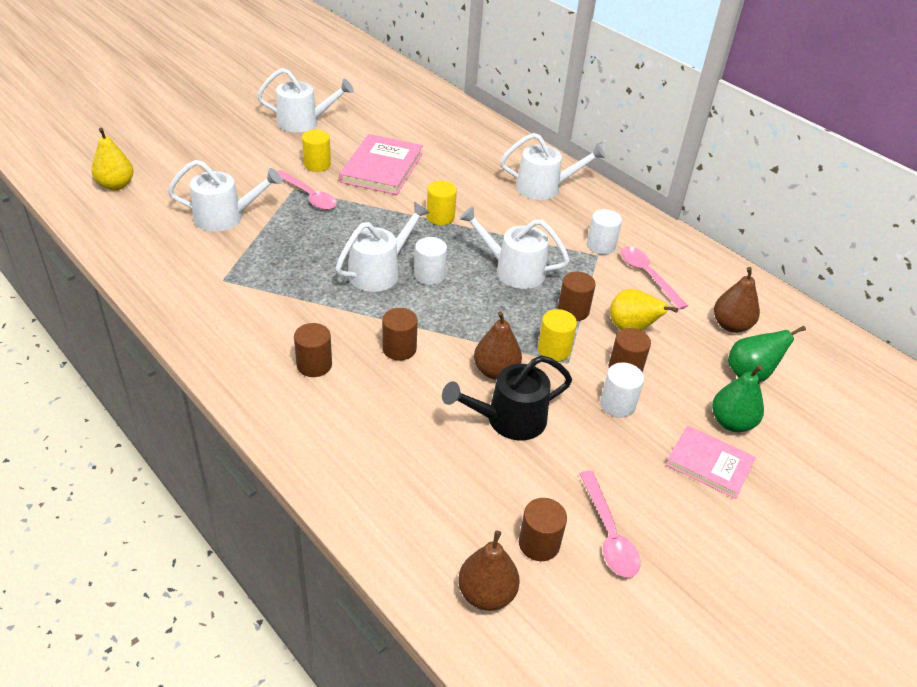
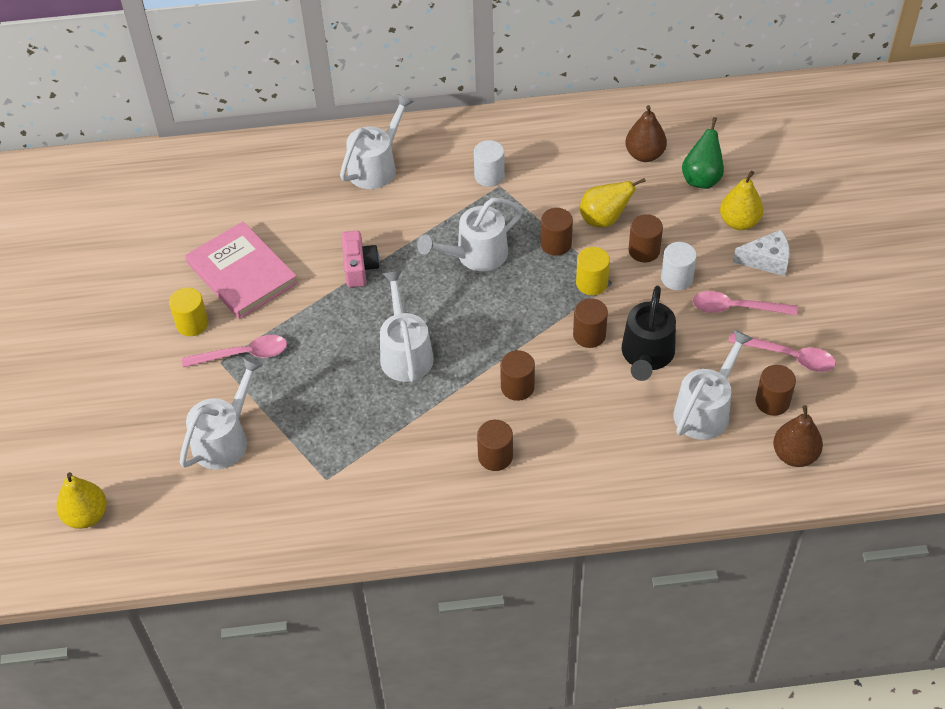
camera: 50 degrees left, 10 degrees up
(303, 122) = (99, 300): white watering can -> white watering can (705, 410)
(429, 275) = (438, 318): white cylinder -> none
(440, 217) = (359, 267): yellow cylinder -> pink camera
(495, 371) = (589, 335): brown pear -> brown cylinder
(647, 276) = (550, 169): pink spoon -> pink spoon (736, 308)
(709, 463) = (767, 260): pink book -> white cheese
(731, 422) = (739, 222): green pear -> yellow pear

